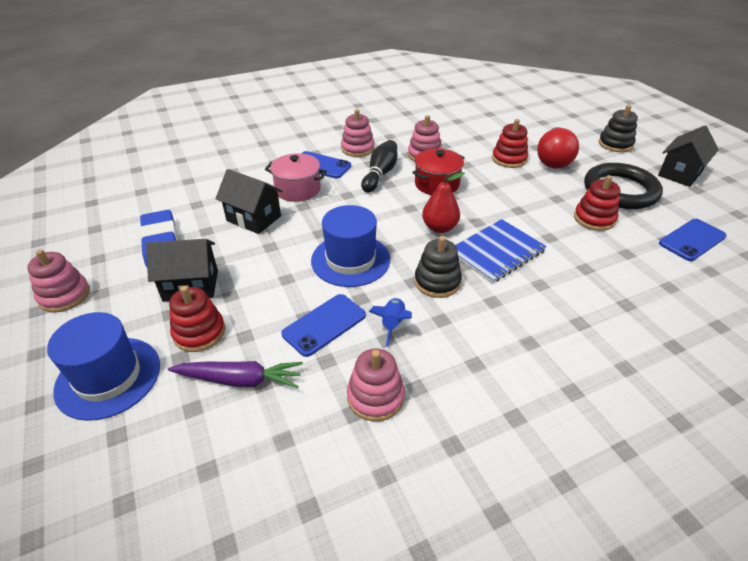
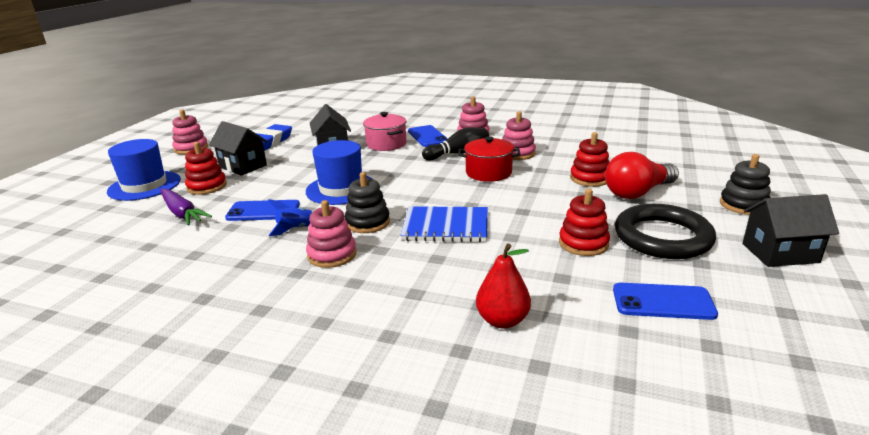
camera: 45 degrees right, 15 degrees down
(375, 397) = (217, 254): pink stacking toy -> pink stacking toy (332, 255)
(439, 228) = (434, 196): red pear -> red pear (502, 320)

